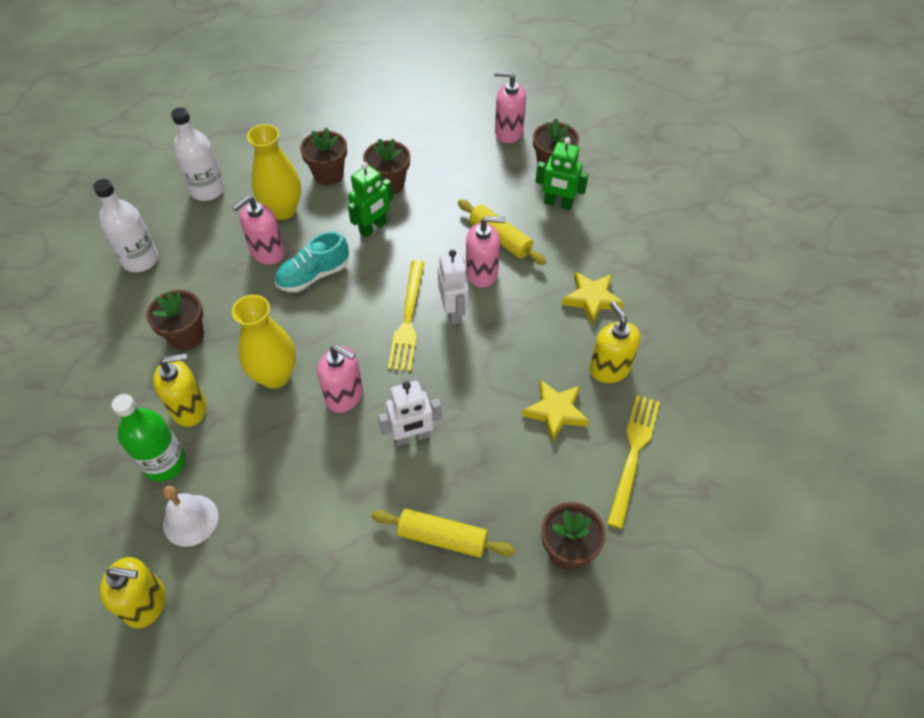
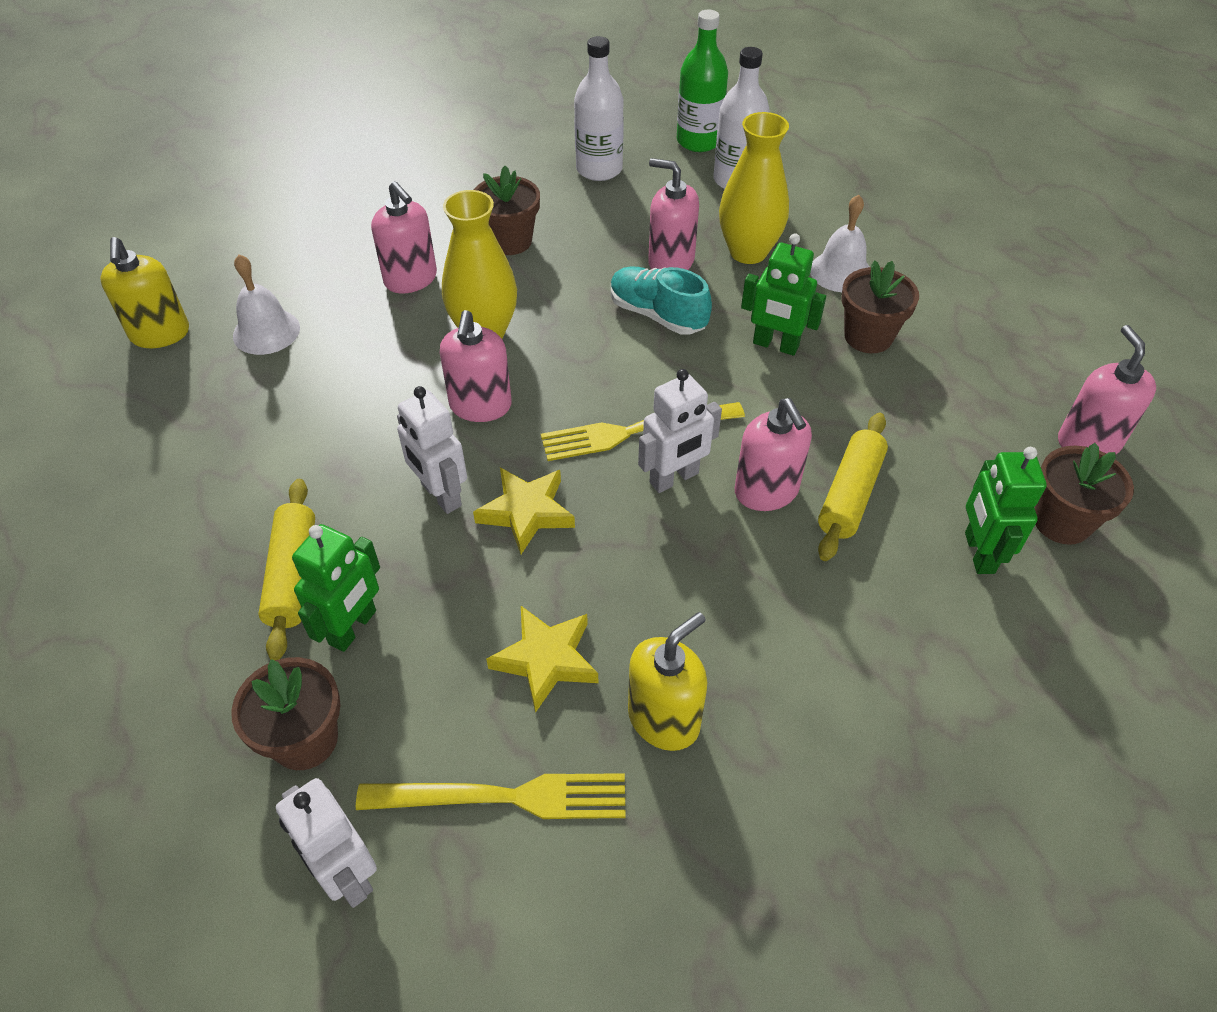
camera: 70 degrees right, 5 degrees down
(164, 463) = (333, 286): green bottle -> green bottle (698, 141)
(189, 408) = (411, 279): yellow soap dispenser -> pink soap dispenser
(328, 174) = (840, 272): brown flower pot -> white bell
(497, 508) = (353, 627): none -> green robot
(592, 299) = (798, 656): yellow star -> yellow star (526, 512)
(656, 541) = (346, 873): none -> white robot

